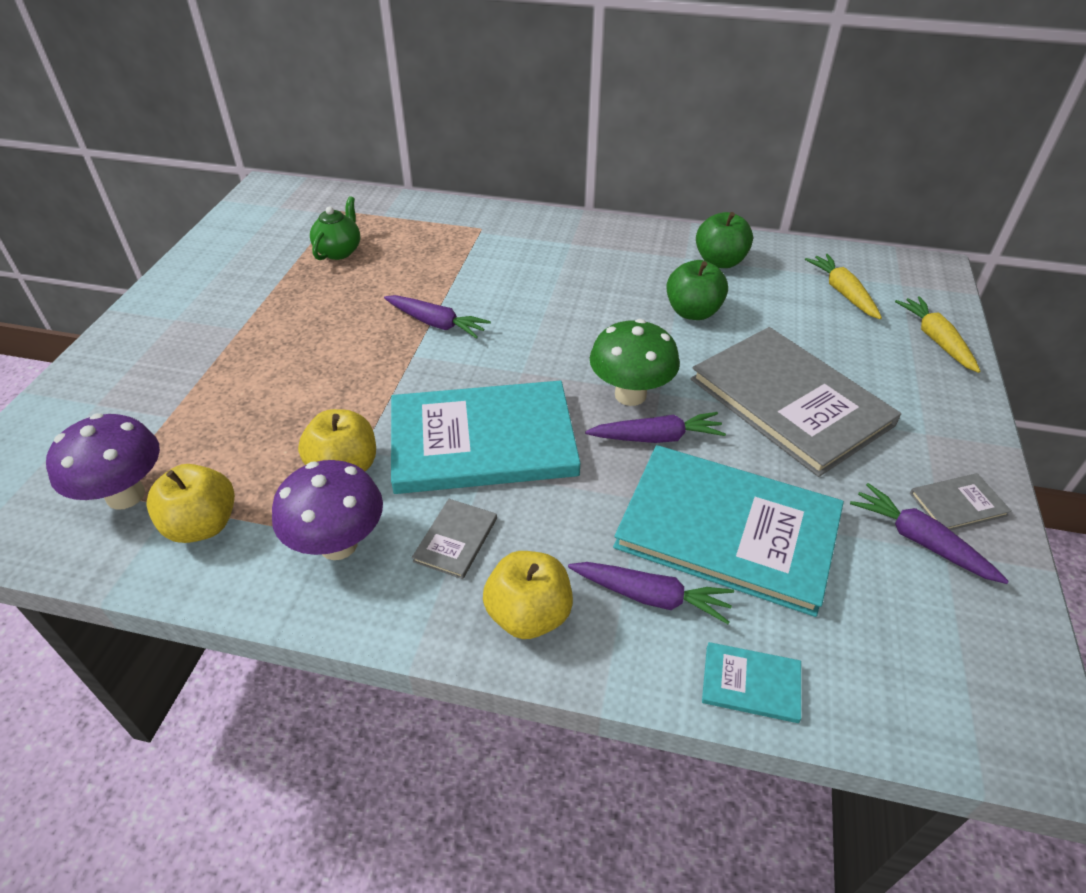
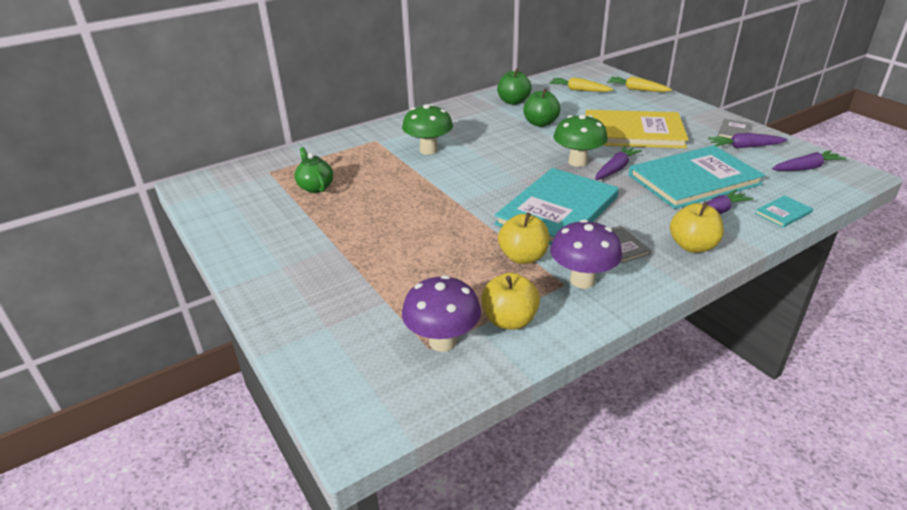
camera: 45 degrees left, 10 degrees down
(436, 323) = (440, 185): purple carrot -> purple carrot (806, 168)
(506, 272) = (428, 150): none -> green mushroom
(790, 402) = (633, 132): grey book -> yellow book

